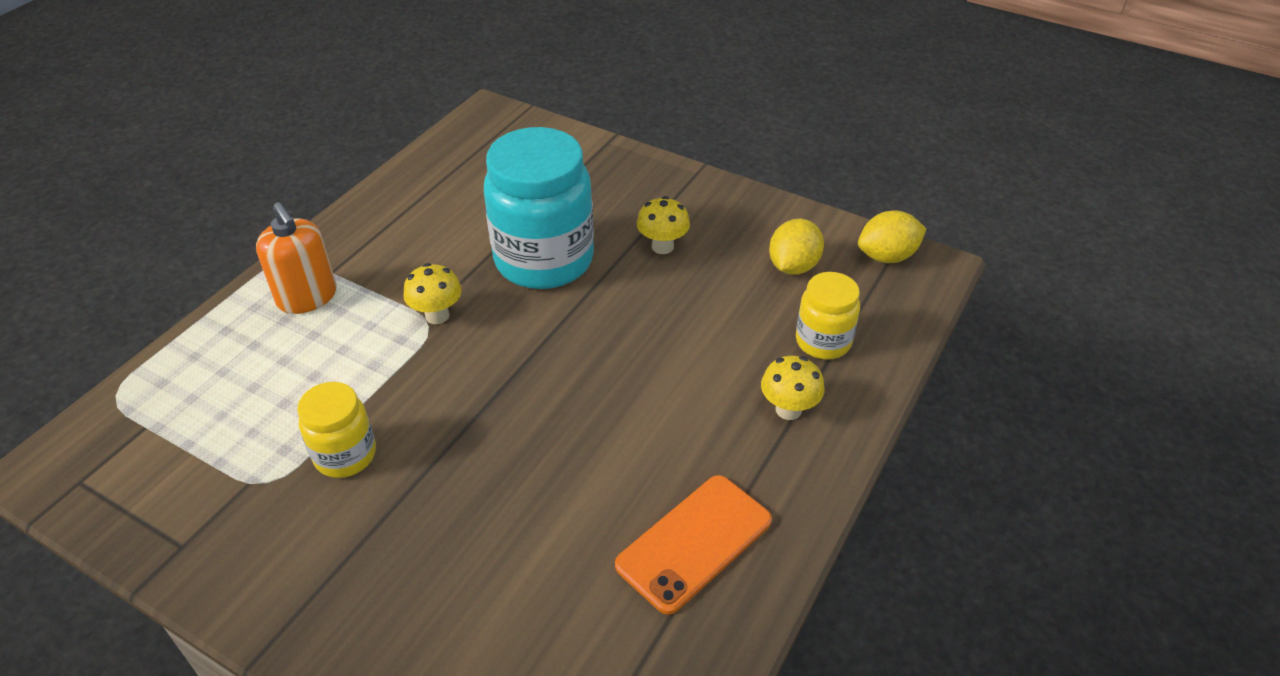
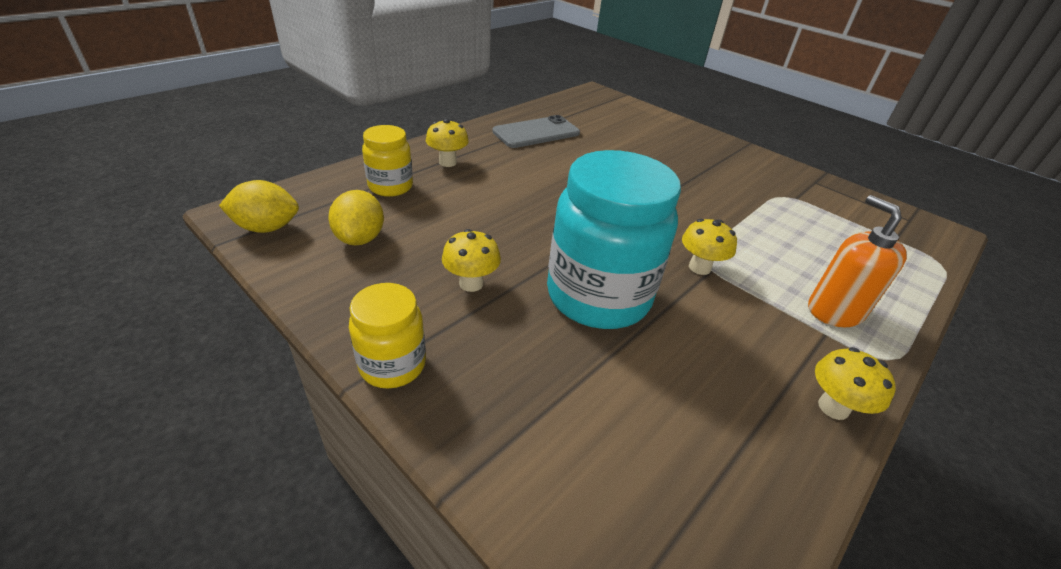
camera: 170 degrees left, 5 degrees down
(345, 455) = (740, 198): yellow jar -> yellow jar (392, 365)
(360, 216) = (833, 407): none -> yellow mushroom
(694, 542) = (536, 133): orange phone -> grey phone
(793, 266) = (360, 238): yellow lemon -> yellow lemon turned 45 degrees counterclockwise

